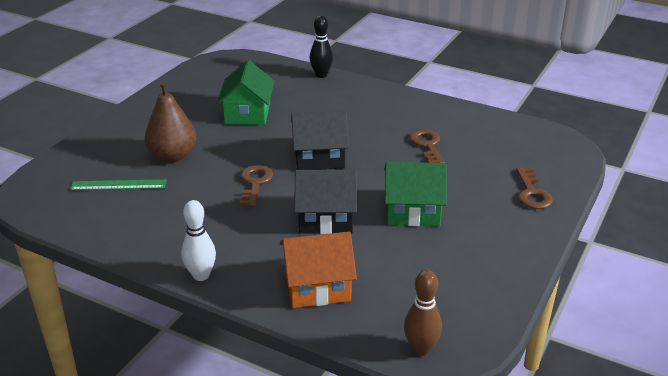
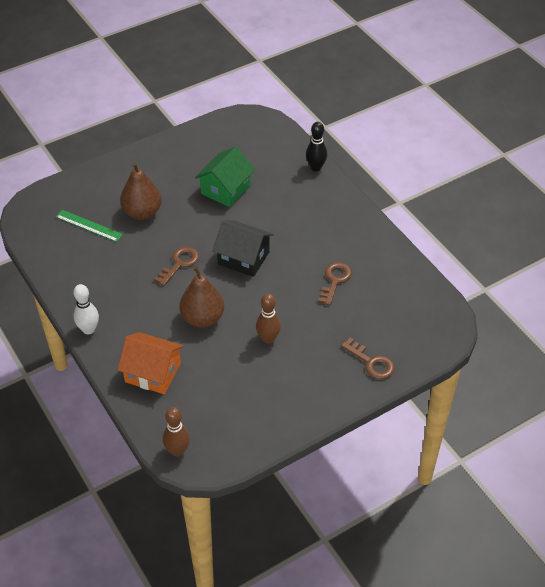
camera: 30 degrees right, 15 degrees up
(325, 218) = (202, 318): black house -> brown pear
(412, 211) = (268, 339): green house -> brown bowling pin
(532, 193) = (371, 362): brown key -> brown key turned 75 degrees counterclockwise

